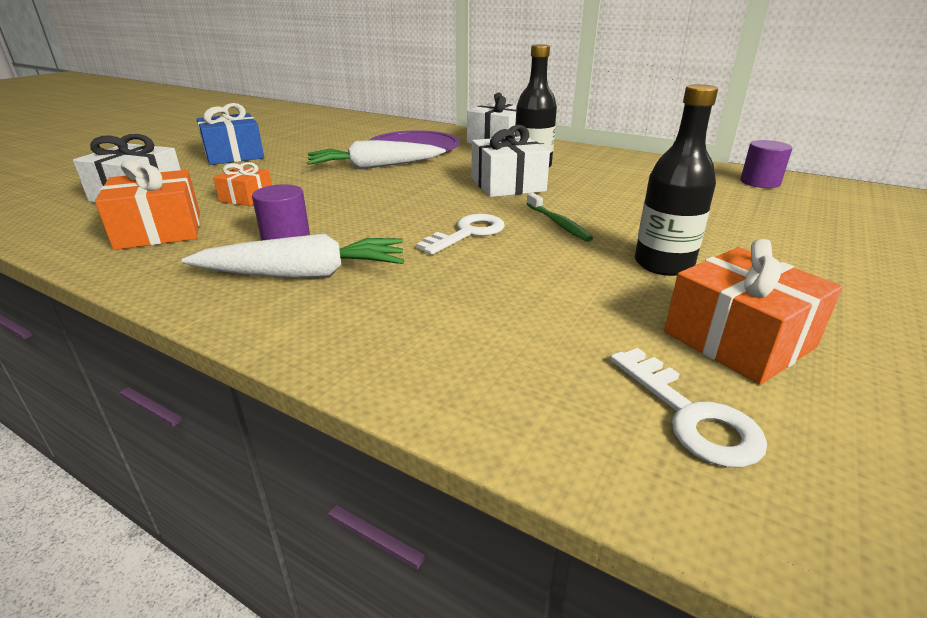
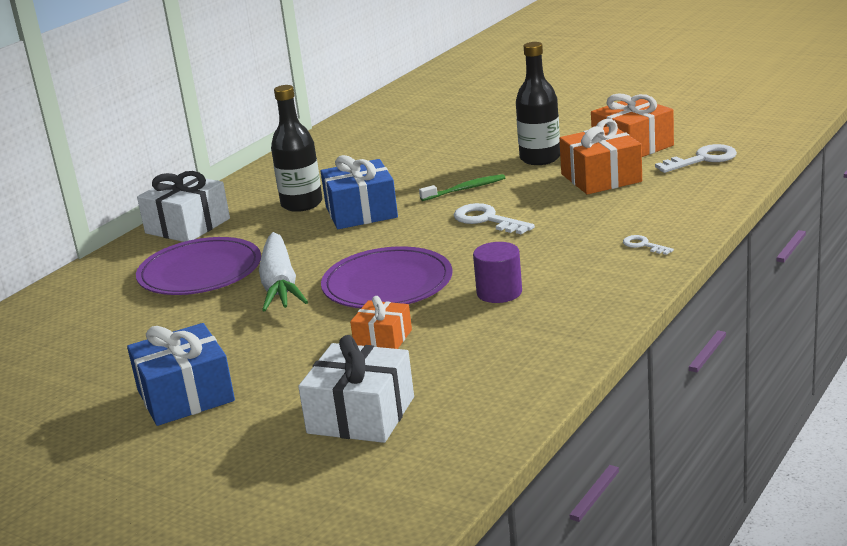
camera: 85 degrees left, 5 degrees down
(159, 230) = (483, 361): orange gift -> orange gift (601, 178)
(304, 274) = (573, 270): white carrot -> none
(339, 323) = (643, 245): none -> white key
(346, 197) = (387, 284): none -> purple plate
(507, 185) = (361, 212): white gift -> blue gift
(760, 182) = (372, 121): purple cylinder -> none

